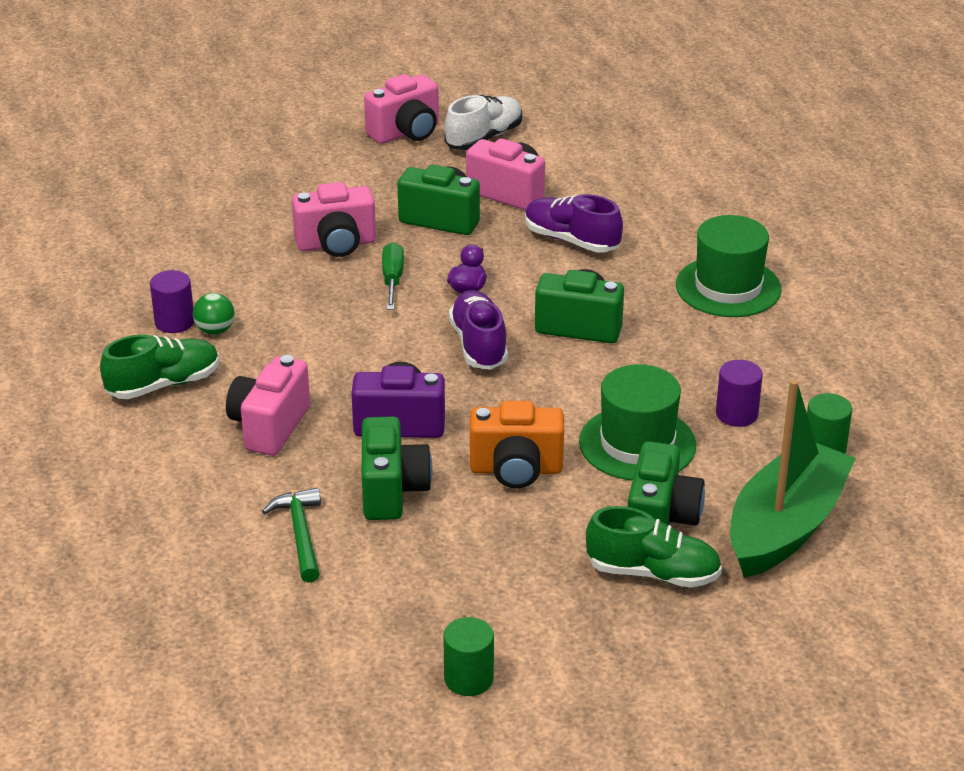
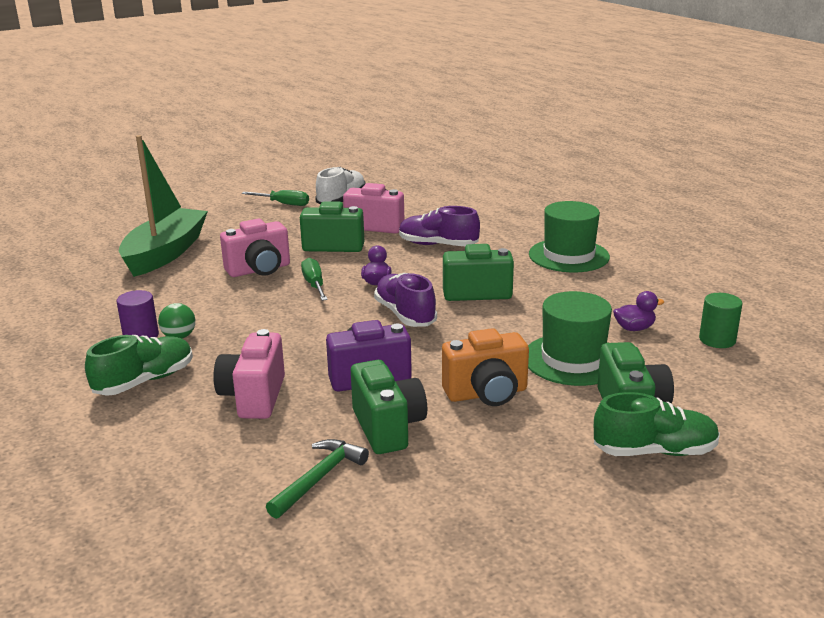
camera: 15 degrees left, 10 degrees down
(300, 534) = (319, 478): green hammer -> green hammer turned 60 degrees clockwise
(406, 133) = (283, 204): pink camera -> green screwdriver
(468, 679) = (550, 579): green cylinder -> none
(736, 414) = (634, 328): purple cylinder -> purple duck
(785, 527) = (733, 397): green boat -> green boat (165, 253)

